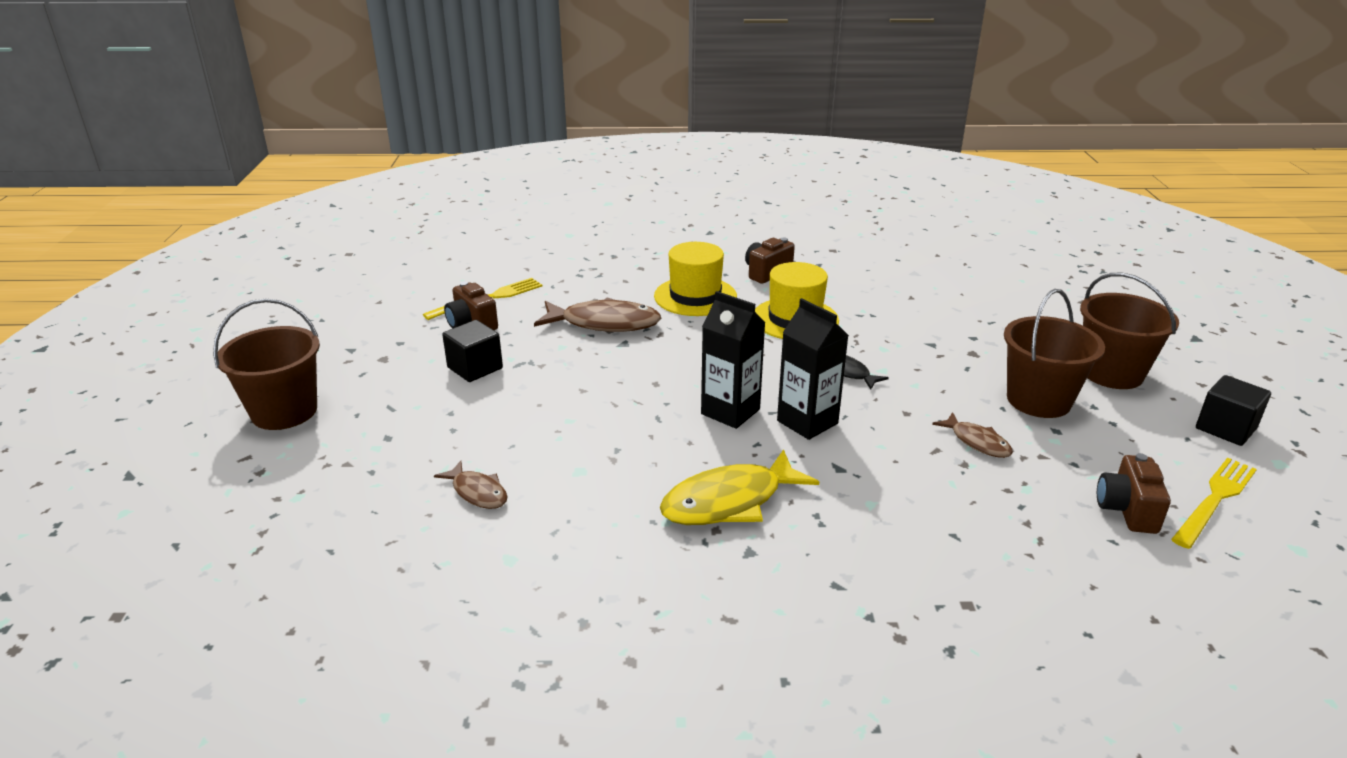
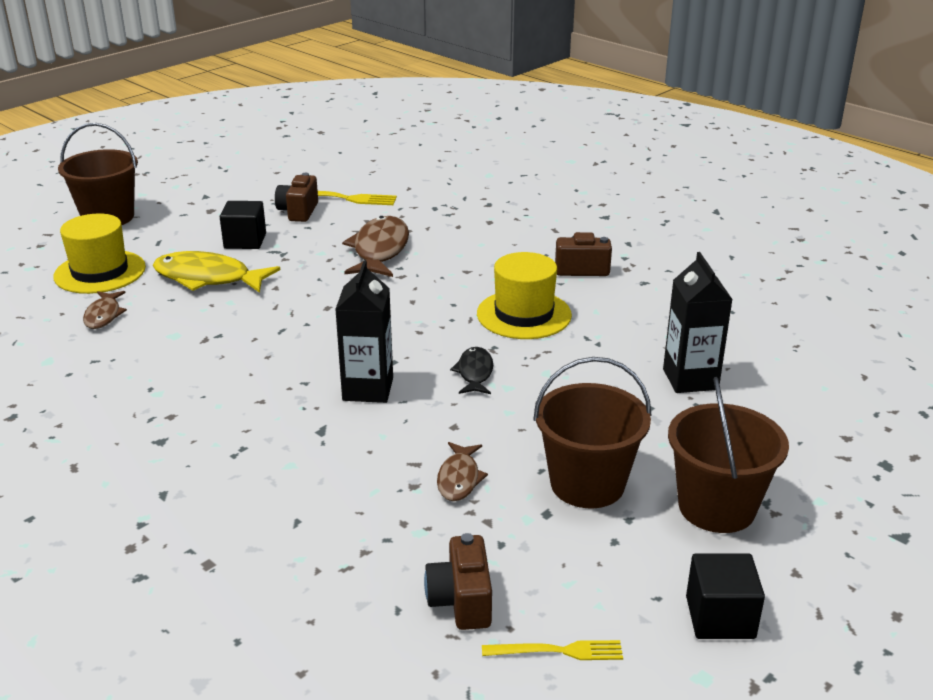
camera: 45 degrees right, 0 degrees up
(604, 323) = (379, 250): brown fish -> brown fish turned 135 degrees counterclockwise
(695, 296) = (484, 261): yellow hat -> yellow hat (100, 272)
(729, 501) = (212, 405): yellow fish -> yellow fish (208, 278)
(730, 412) = (333, 352): black carton -> black carton (690, 379)
(1127, 510) = (461, 601): brown camera -> brown camera turned 60 degrees counterclockwise
(1214, 500) = (558, 651): yellow fork -> yellow fork, size x0.65

